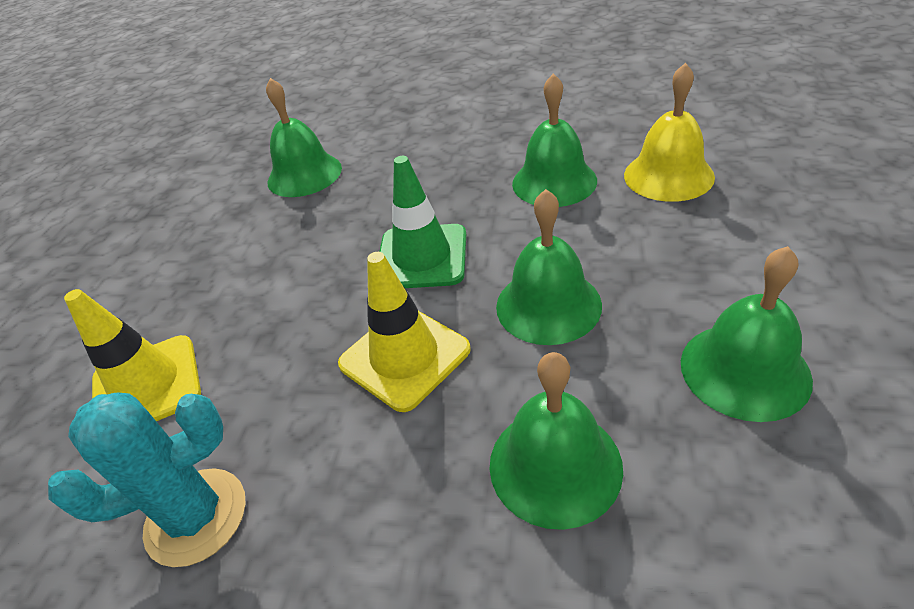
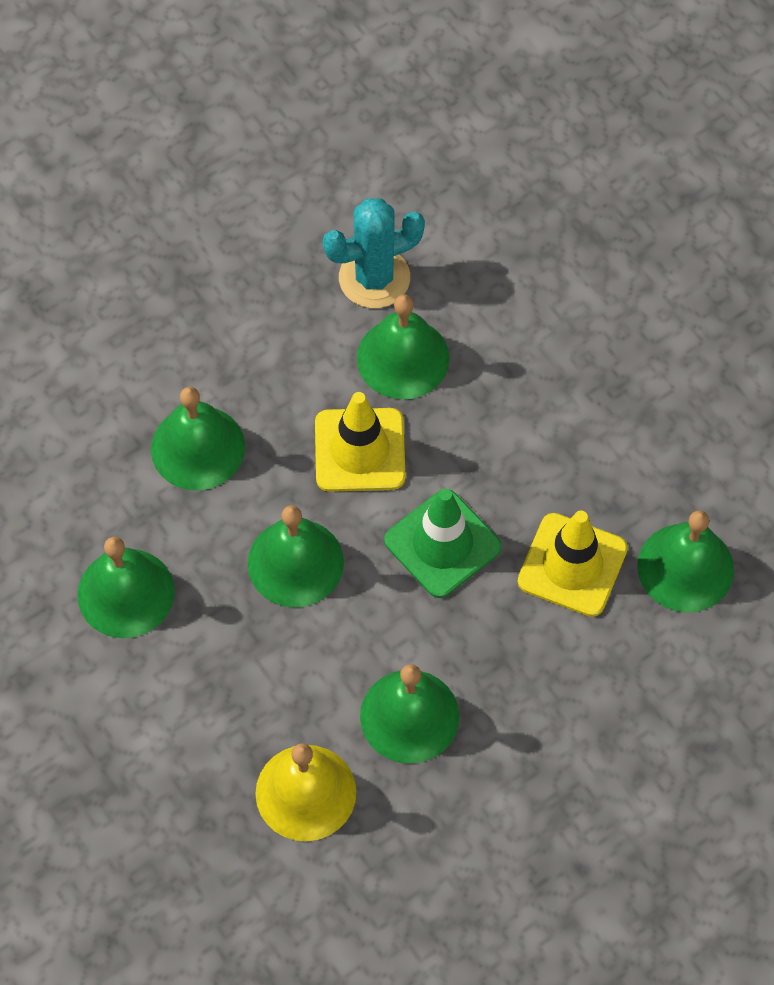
camera: 130 degrees right, 20 degrees up
(147, 386) = (518, 306): yellow traffic cone -> yellow traffic cone (572, 565)
(196, 516) = (374, 278): turquoise cactus -> turquoise cactus turned 45 degrees clockwise
(278, 410) = (403, 358): none -> green bell

